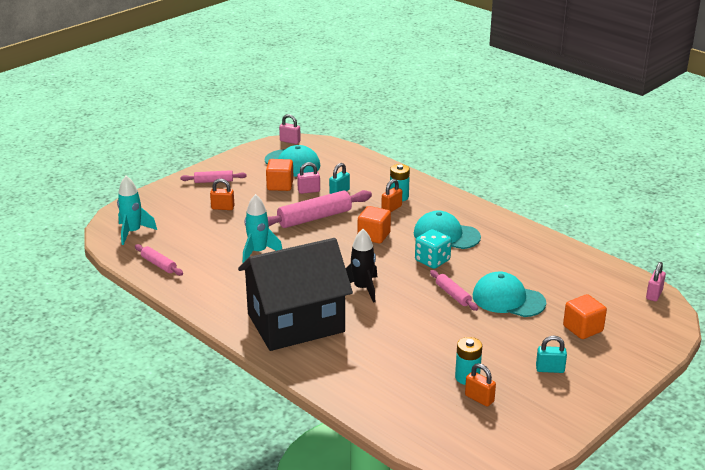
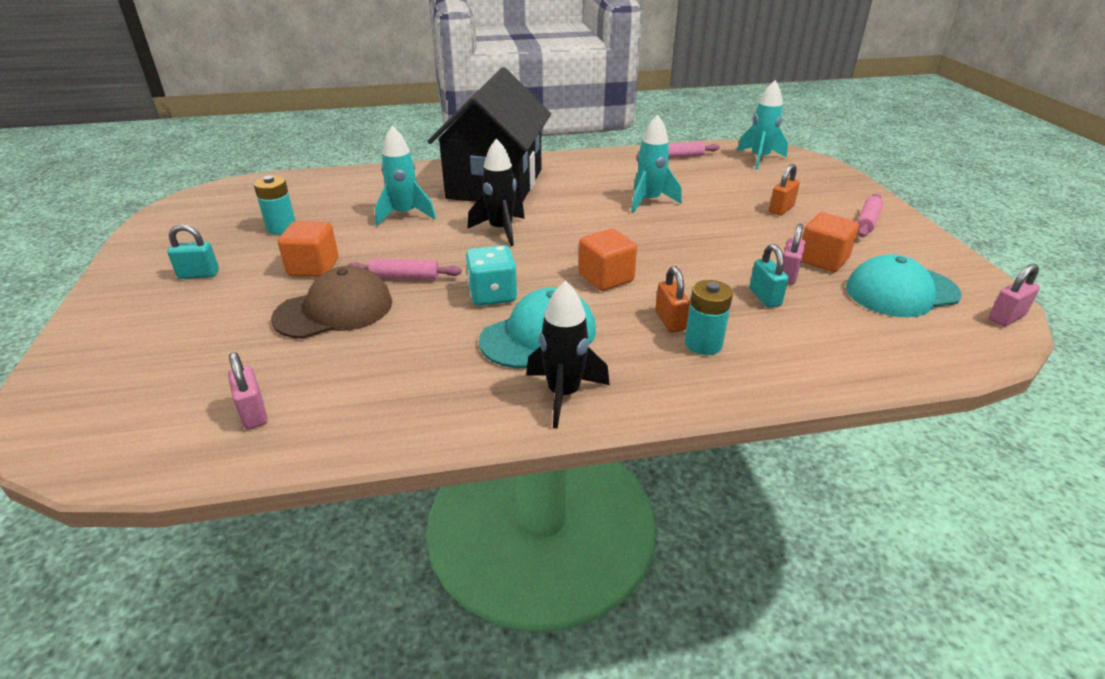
camera: 125 degrees right, 5 degrees up
(314, 218) = (699, 254): pink rolling pin -> none
(387, 336) = (405, 215): none -> turquoise rocket
(475, 215) = (563, 394): none -> black rocket
(479, 398) = (249, 221): orange padlock -> none
(508, 299) = (334, 310): turquoise cap -> brown cap
(550, 369) = (199, 274): turquoise padlock -> turquoise padlock turned 45 degrees clockwise
(583, 329) = (194, 334): orange cube -> orange cube (313, 267)
(654, 294) = (105, 456): pink padlock -> pink padlock (253, 413)

